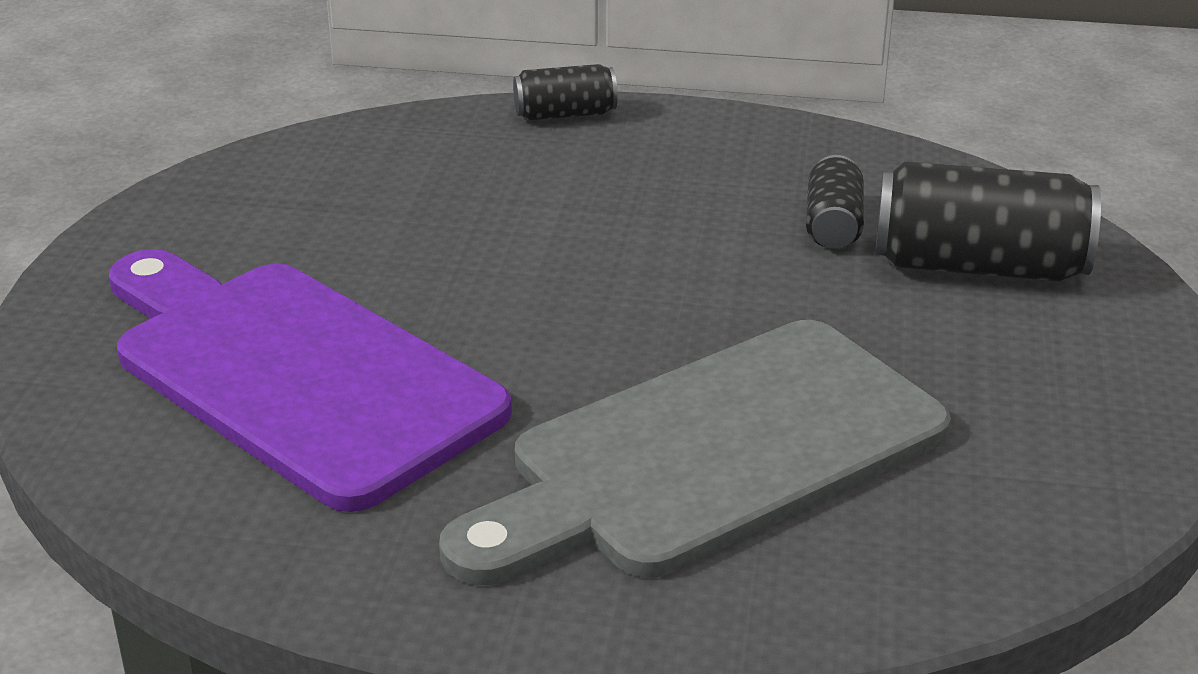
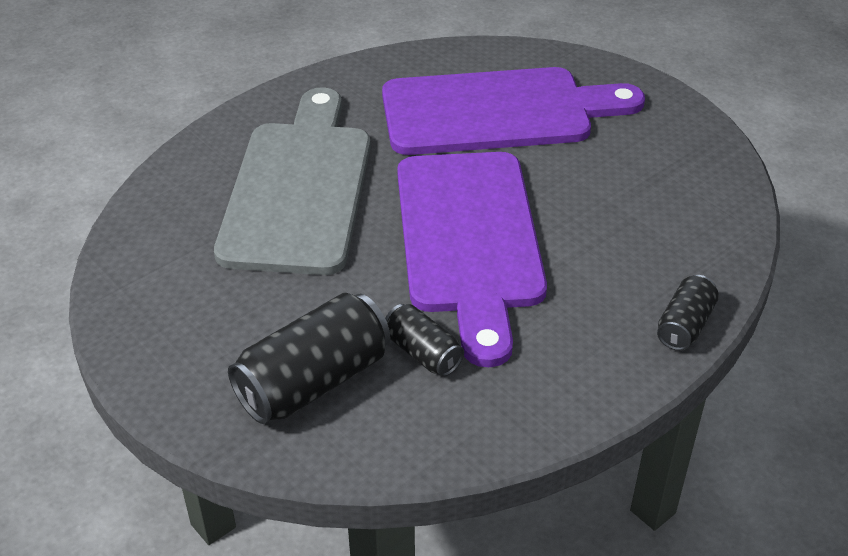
camera: 130 degrees right, 10 degrees up
(615, 275) = (469, 240): none -> purple cutting board

